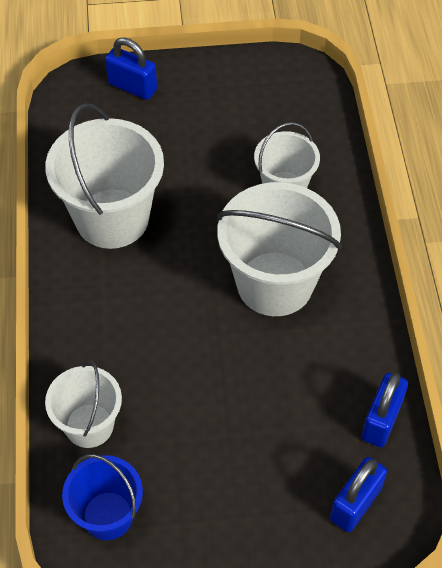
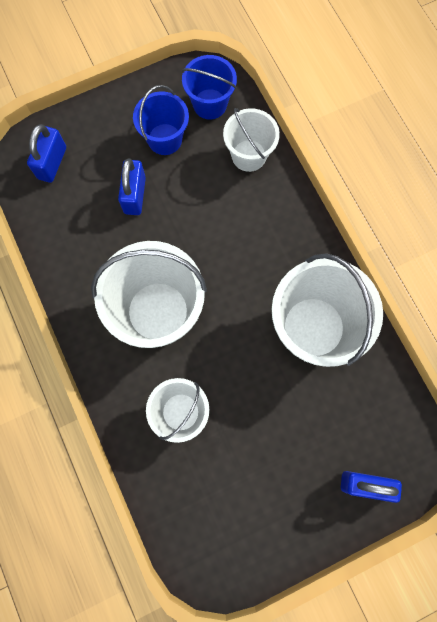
camera: 160 degrees right, 20 degrees up
(190, 485) = (164, 139): none -> blue bucket
(381, 420) = (47, 226): blue padlock -> blue padlock (134, 195)

